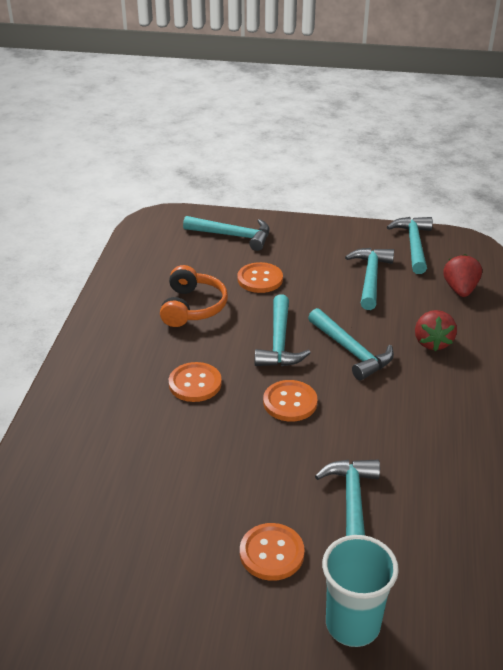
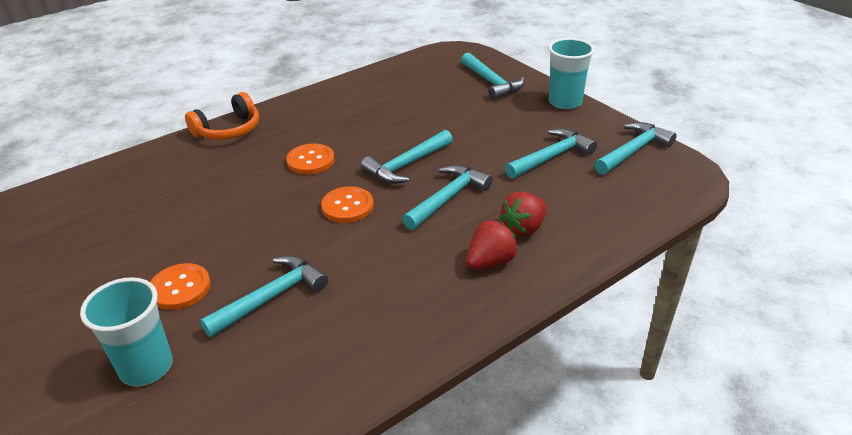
camera: 45 degrees right, 0 degrees up
(192, 307) = (387, 114): orange headphones -> orange headphones (228, 130)
(260, 279) = (463, 118): orange button -> none
(313, 227) = (565, 102): none -> turquoise cup
(351, 351) = (447, 198): turquoise hammer -> turquoise hammer turned 150 degrees counterclockwise
(460, 290) = (619, 203): red strawberry -> red strawberry (490, 262)

